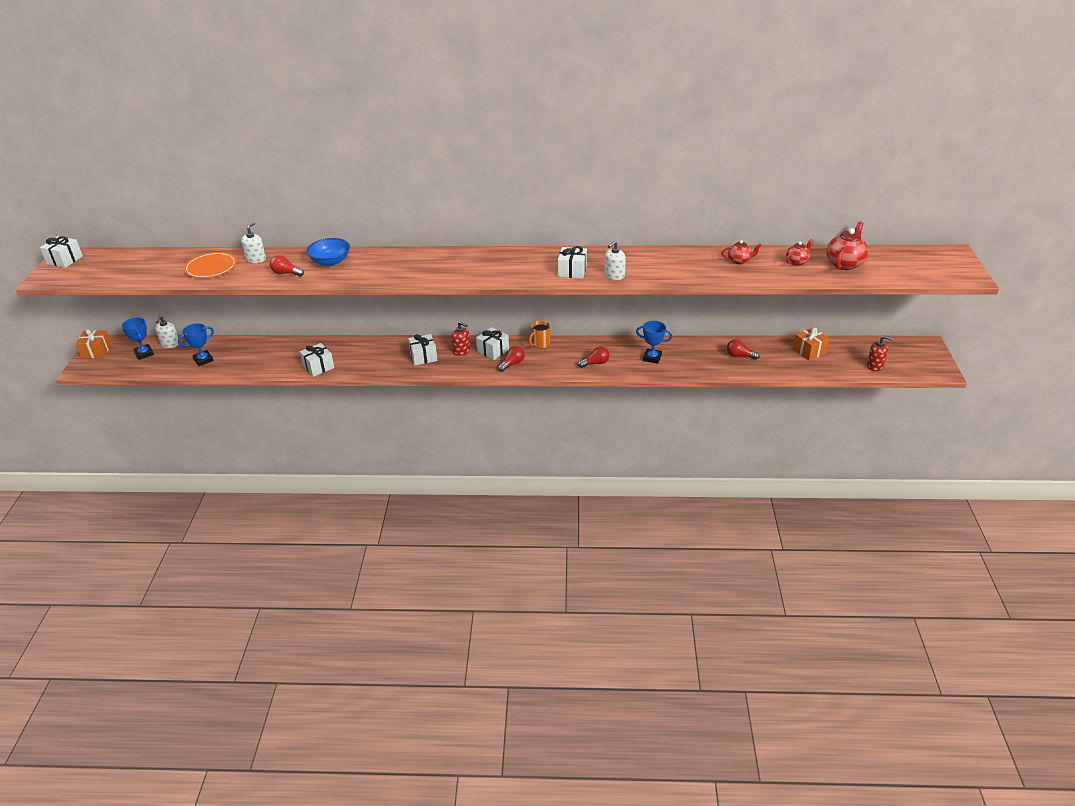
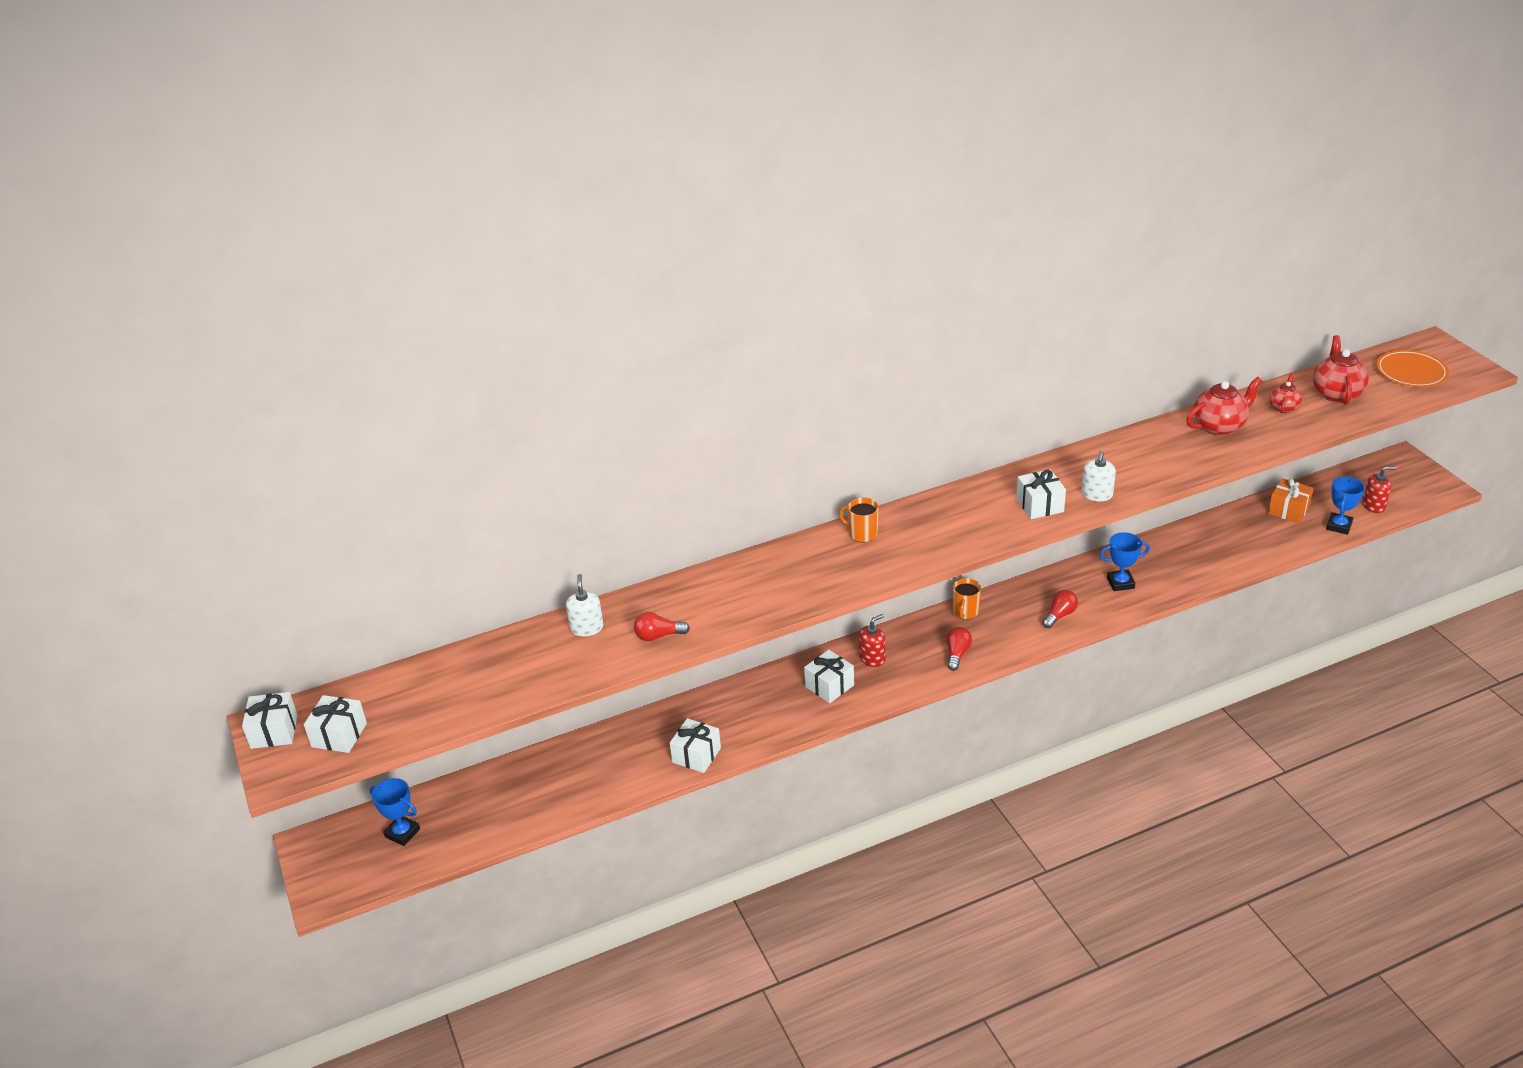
camera: 25 degrees left, 0 degrees up
(96, 351) = (317, 858): orange gift -> none
(170, 344) = (428, 802): white soap dispenser -> none
(203, 360) = (510, 808): blue trophy -> blue trophy (1339, 526)
(211, 267) = (533, 664): orange plate -> orange plate (1411, 372)
(330, 261) = (702, 596): blue bowl -> none
(451, 257) = (862, 534): none -> orange mug
(461, 351) = (872, 658): red soap dispenser -> red soap dispenser turned 45 degrees counterclockwise
(493, 351) = (913, 643): white gift -> white gift (339, 735)
(739, 261) = (1219, 426): red teapot -> red teapot, size x1.70
(740, 356) = (1218, 544): red light bulb -> none

